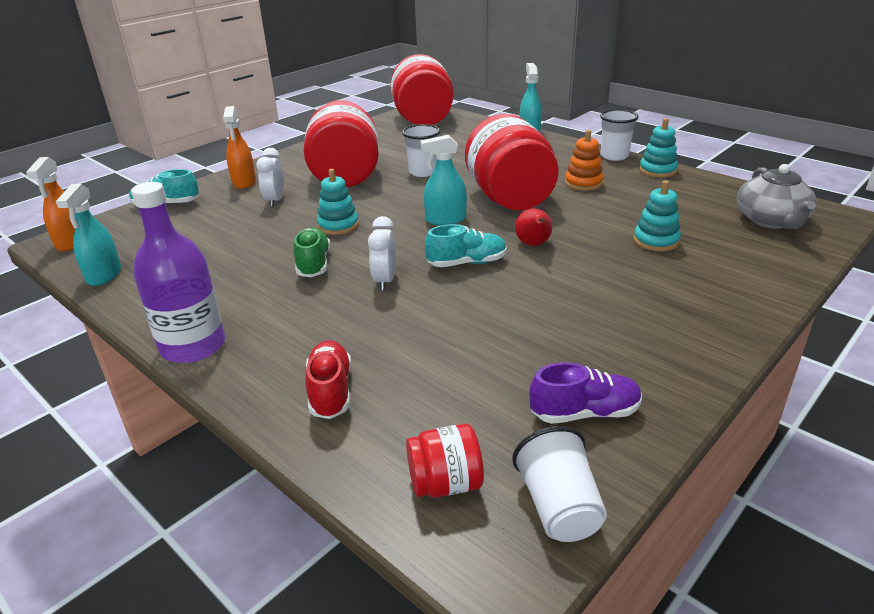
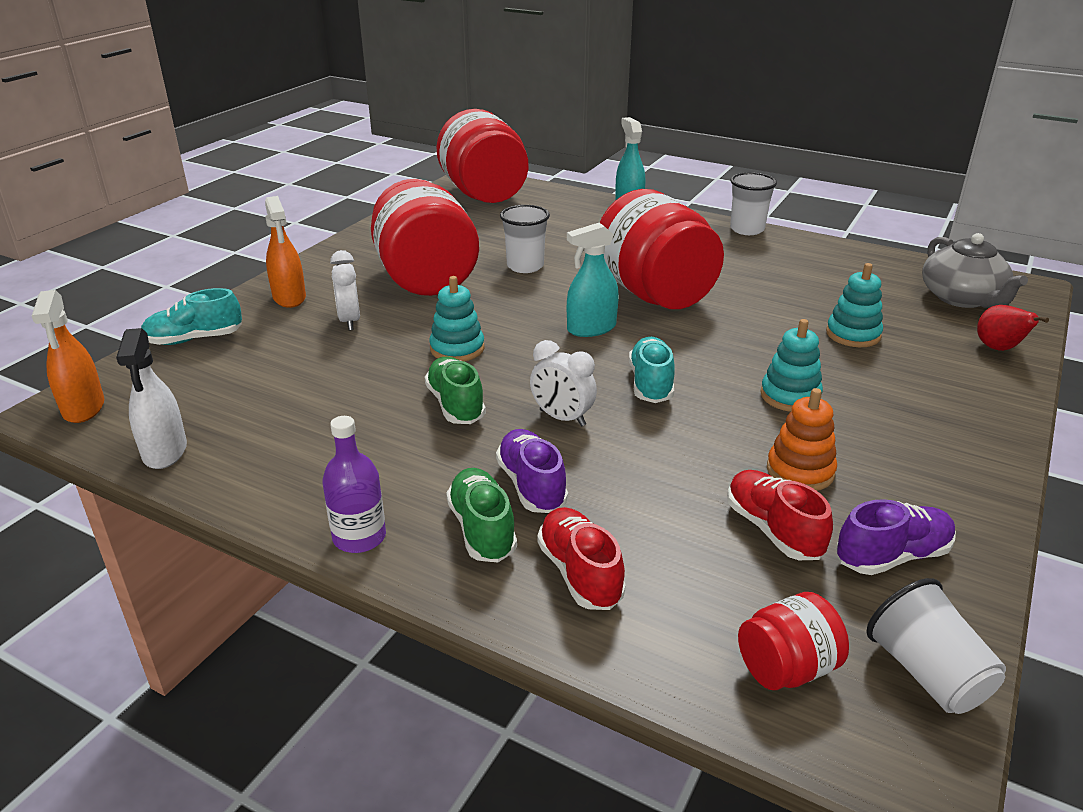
camera: 15 degrees left, 0 degrees up
(104, 275) = (165, 451): turquoise spray bottle -> white spray bottle
(193, 346) = (359, 537): purple bottle -> purple bottle, size x0.61
(279, 351) = (482, 529): none -> green shoe
(333, 325) = (531, 486): none -> purple shoe
(385, 281) = (562, 418): white clock -> white clock turned 45 degrees counterclockwise
(467, 263) = (651, 384): turquoise shoe -> turquoise shoe turned 60 degrees counterclockwise
(498, 380) = (773, 530): none -> red shoe
(533, 244) = (716, 352): red pear -> red pear (999, 349)
(583, 183) = (730, 267): orange stacking toy -> orange stacking toy (800, 471)
(657, 170) = (806, 245): turquoise stacking toy -> turquoise stacking toy (790, 396)

